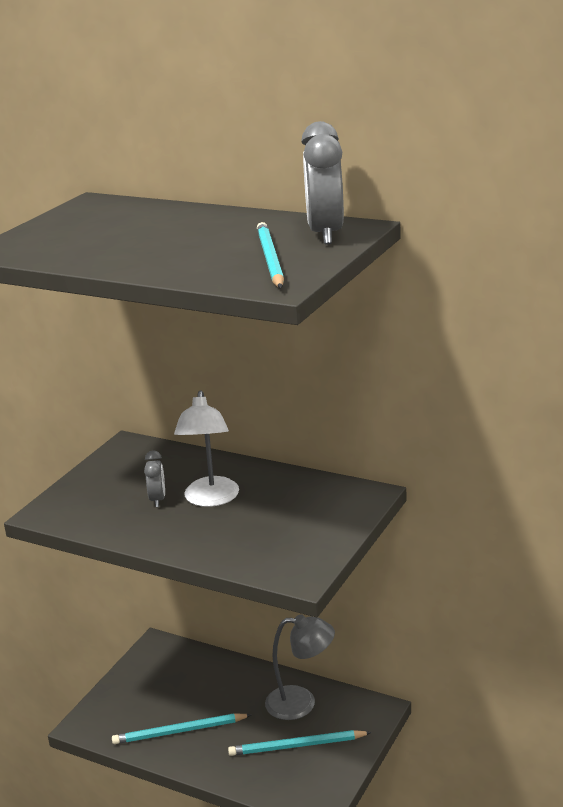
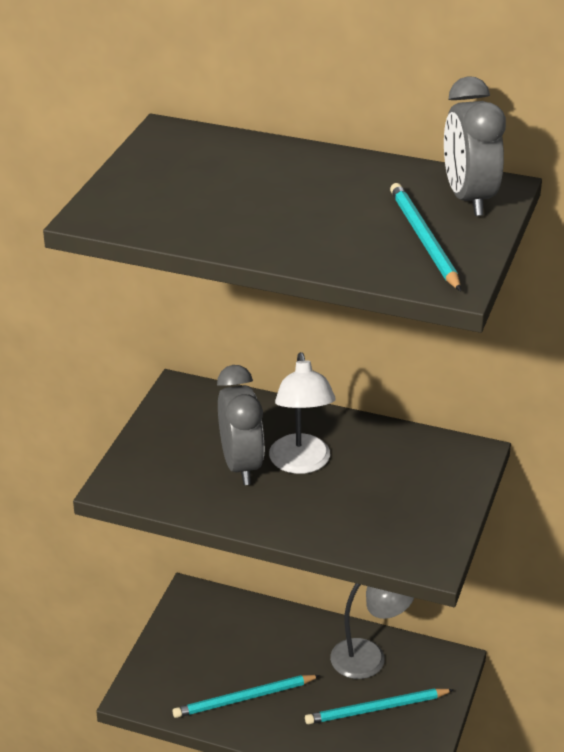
camera: 10 degrees left, 10 degrees up
(158, 499) = (241, 465): grey clock -> grey clock, size x1.89

